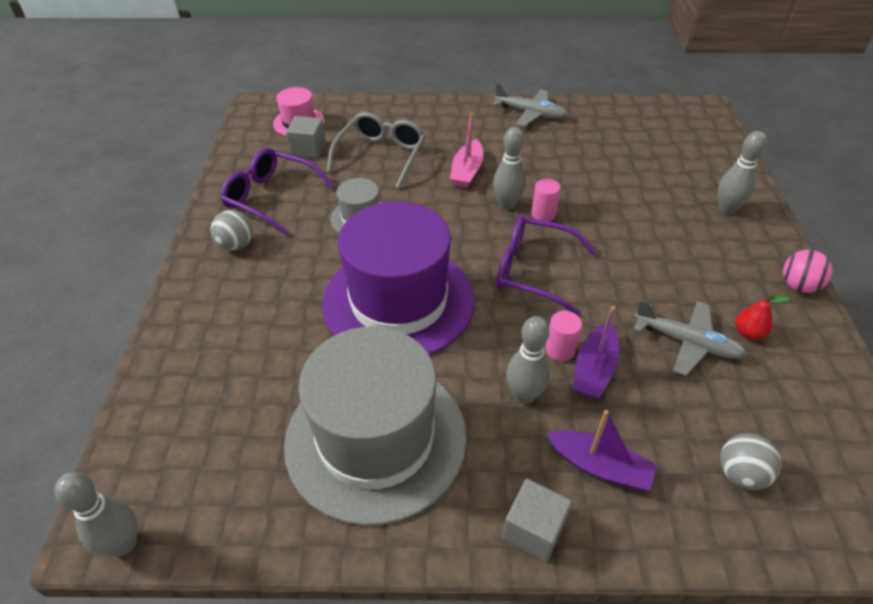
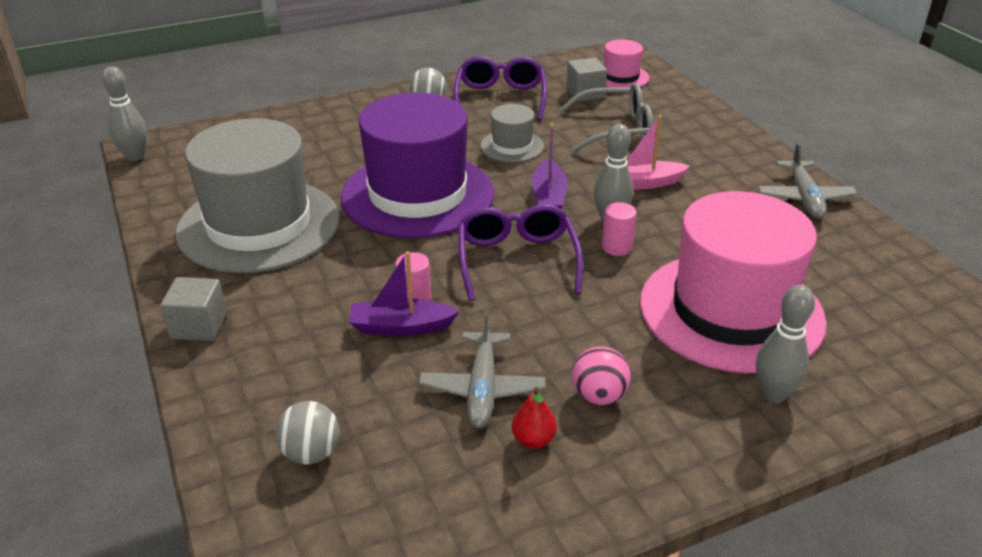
camera: 65 degrees right, 10 degrees down
(524, 395) = (343, 290): grey bowling pin -> none
(599, 467) = (280, 352): purple boat -> purple boat (548, 196)
(640, 193) = (731, 311): none -> pink hat
(798, 286) = (663, 483): pink ball -> pink ball (598, 396)

